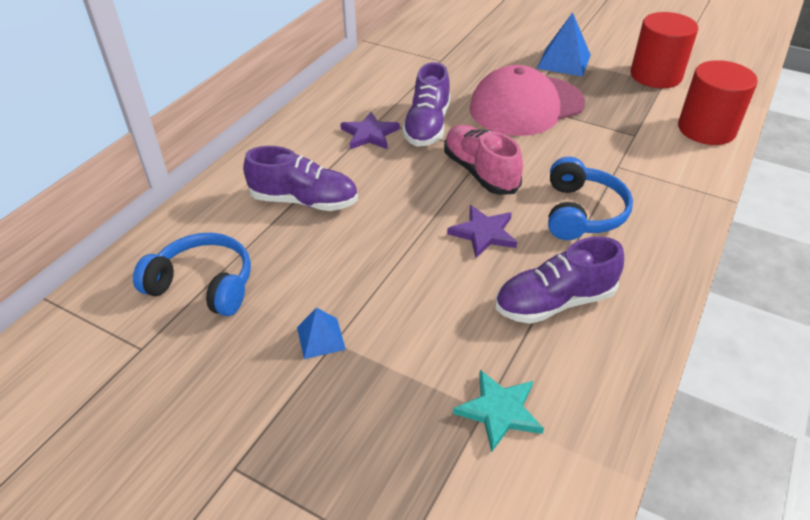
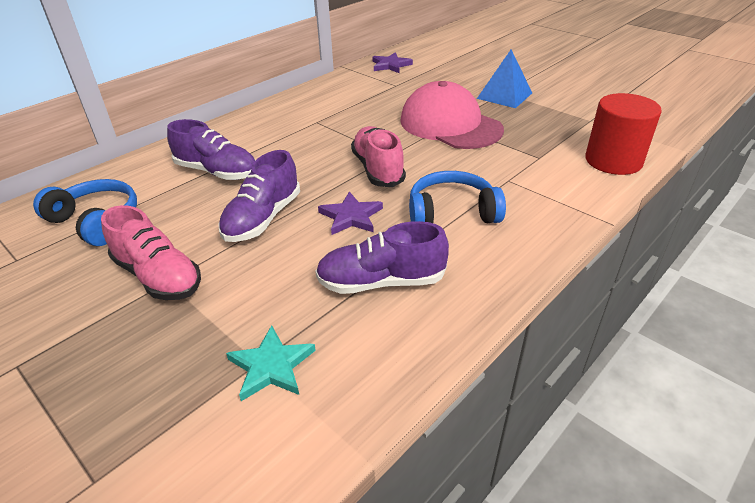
camera: 15 degrees right, 5 degrees down
(321, 338) = (158, 276): blue pyramid -> pink shoe
(369, 134) = (302, 131): purple star -> purple star (390, 65)
(427, 126) = (354, 130): purple shoe -> purple shoe (263, 218)
(526, 106) = (450, 125): pink cap -> pink cap turned 60 degrees clockwise
(582, 212) = (452, 212): blue headphones -> blue headphones turned 120 degrees counterclockwise
(655, 75) = (586, 114): red cylinder -> none

